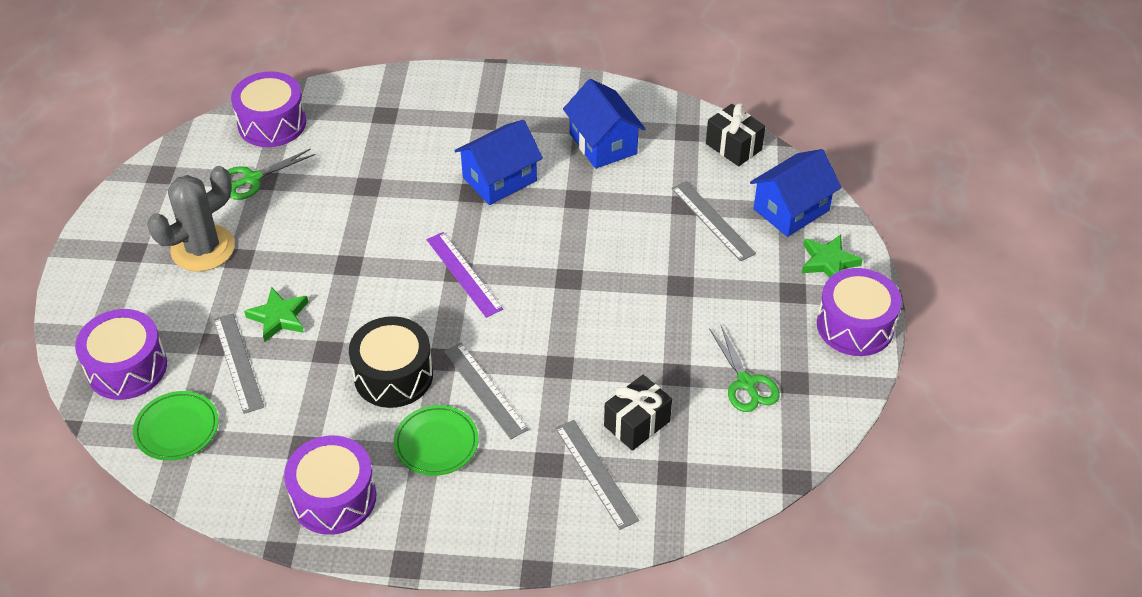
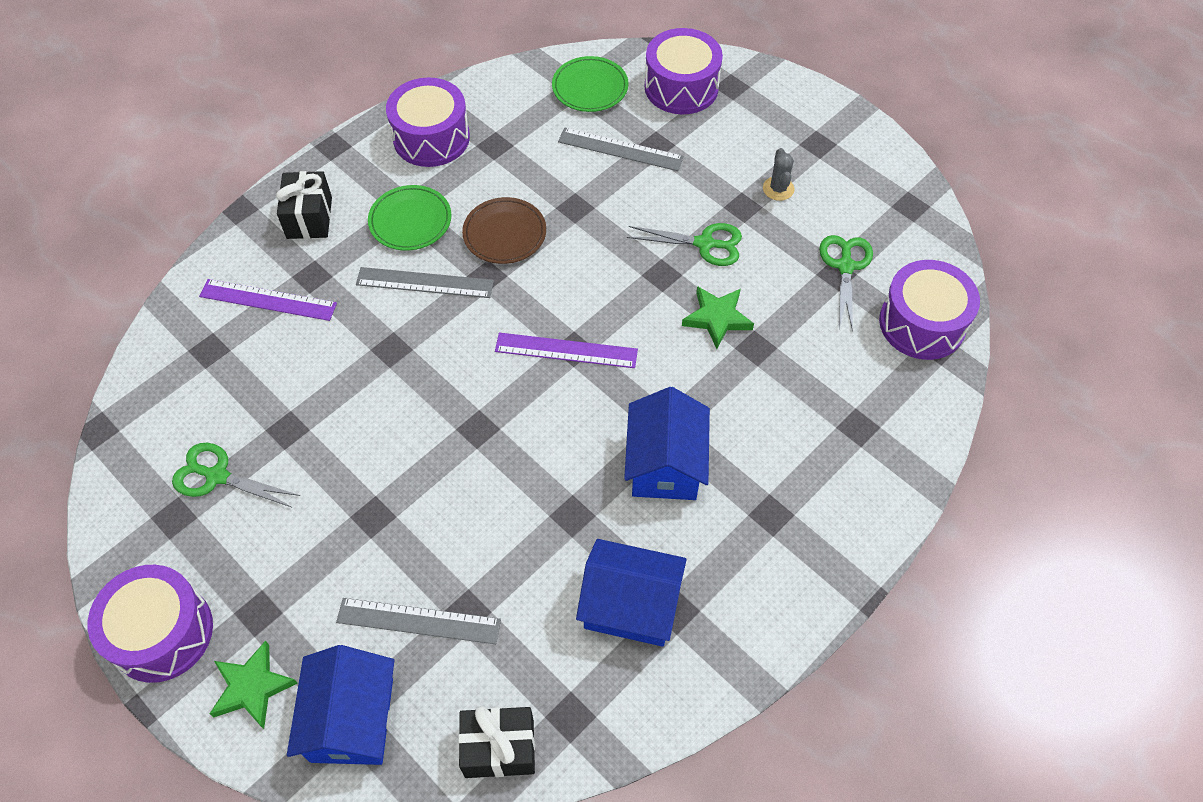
camera: 130 degrees right, 10 degrees up
(203, 248) = (778, 189): grey cactus -> grey cactus, size x0.46
(279, 317) = (644, 197): green star -> green star (717, 318)
(297, 258) = (704, 244): none -> green scissors
(393, 375) = (504, 233): black drum -> brown plate
(596, 473) = (268, 300): grey ruler -> purple ruler
(637, 423) = (276, 361): black gift -> black gift (309, 218)

